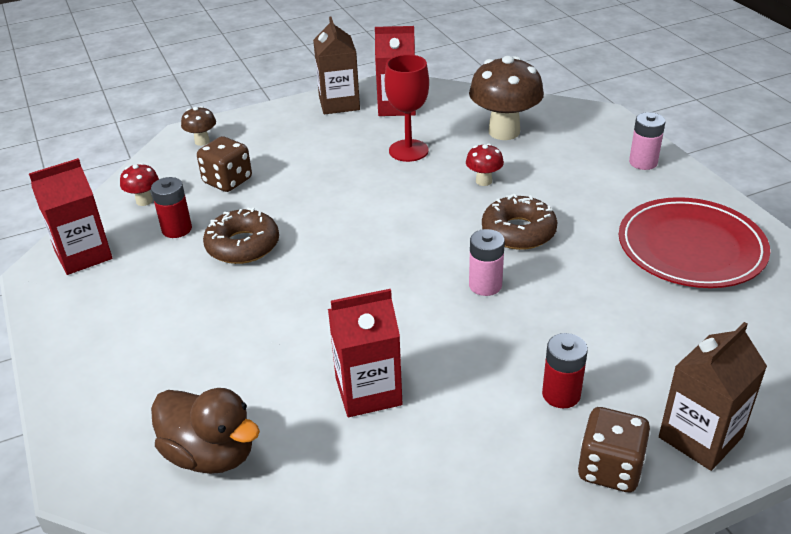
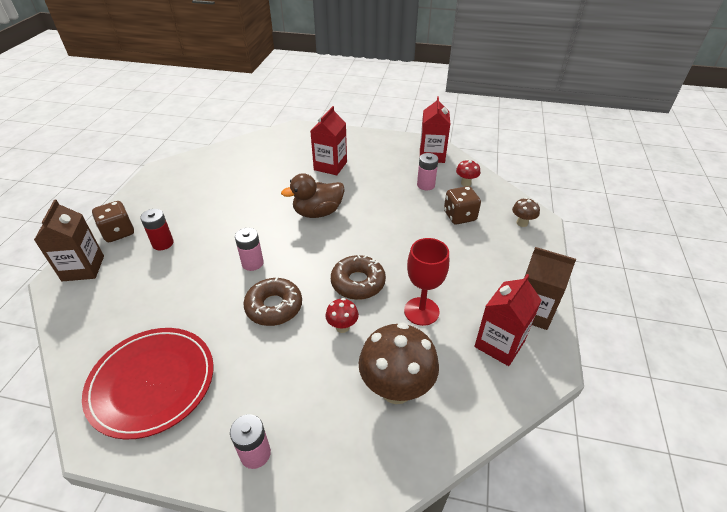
camera: 125 degrees right, 5 degrees up
(177, 229) = (425, 185): red battery -> pink battery
(211, 454) = (269, 151): brown duck -> brown duck (318, 212)
(243, 245) = (387, 199): brown donut -> brown donut (358, 282)
(368, 391) = (244, 194): red carton -> red carton (330, 166)

